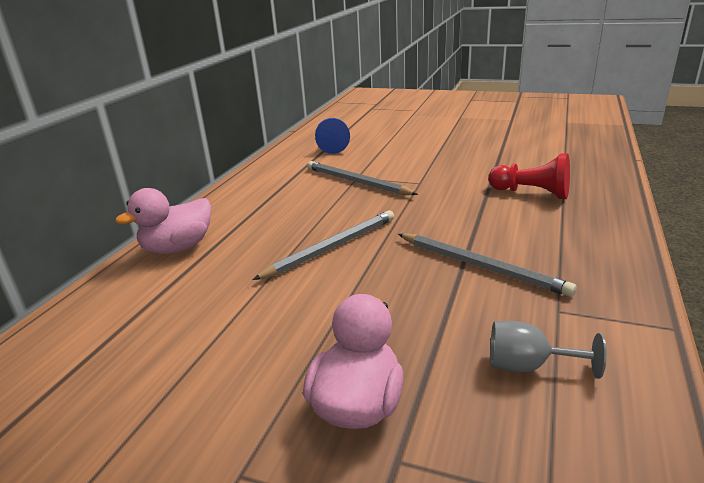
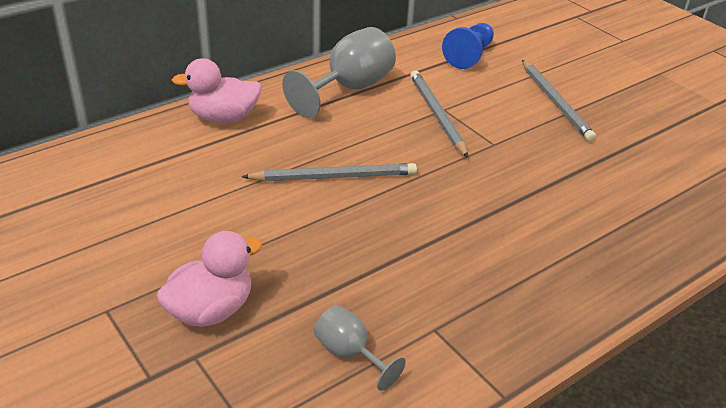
camera: 30 degrees right, 10 degrees up
(268, 191) = (349, 88): none -> grey goblet
(481, 266) = (428, 259): grey pencil -> grey pencil (555, 102)
(532, 193) = (586, 210): red pawn -> none

